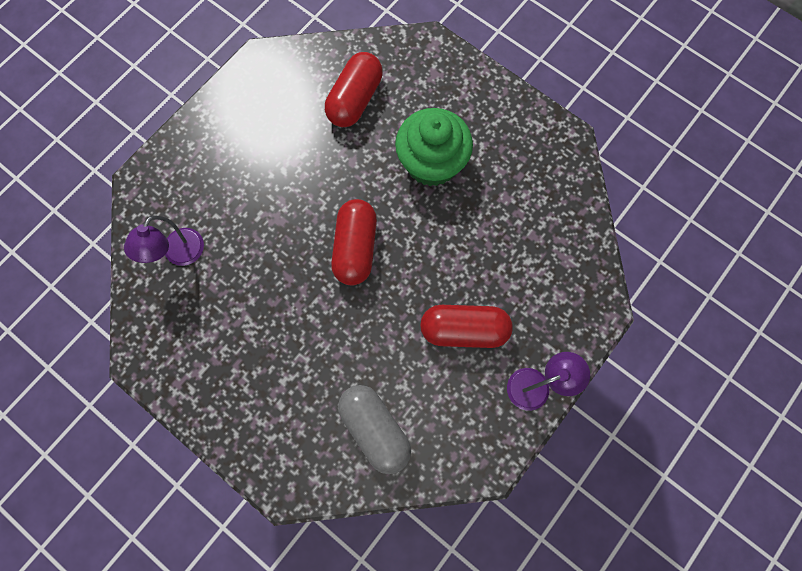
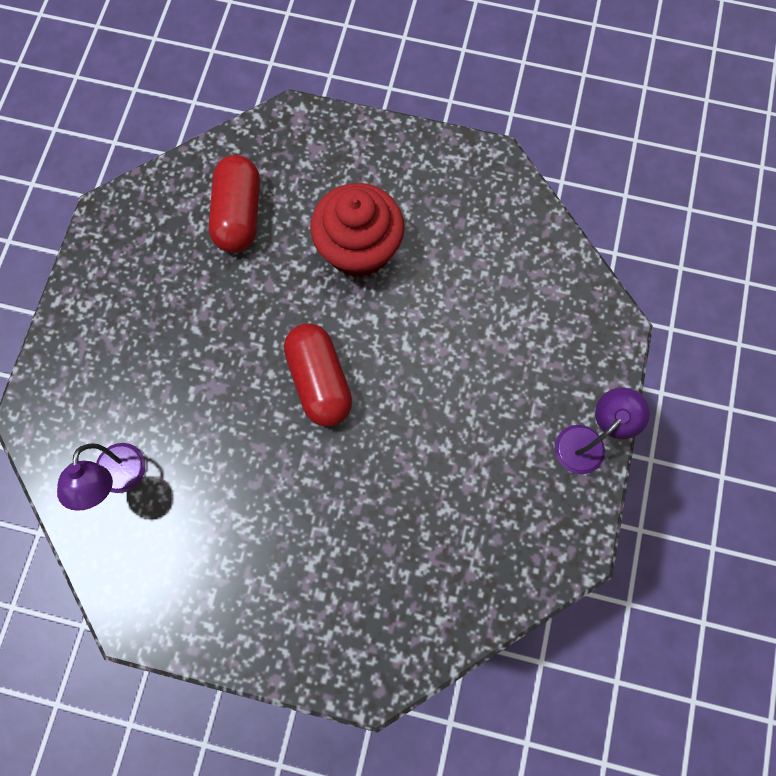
camera: 25 degrees left, 0 degrees up
(375, 429) = (437, 570): grey capsule -> none
(431, 163) = (359, 249): green cupcake -> red cupcake
(464, 329) = (481, 417): red capsule -> none

